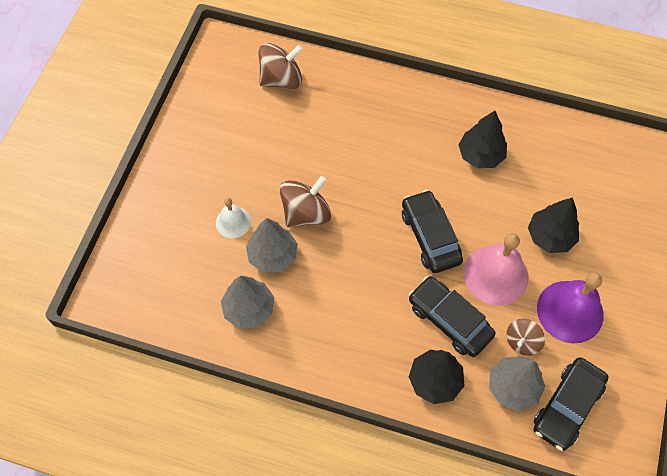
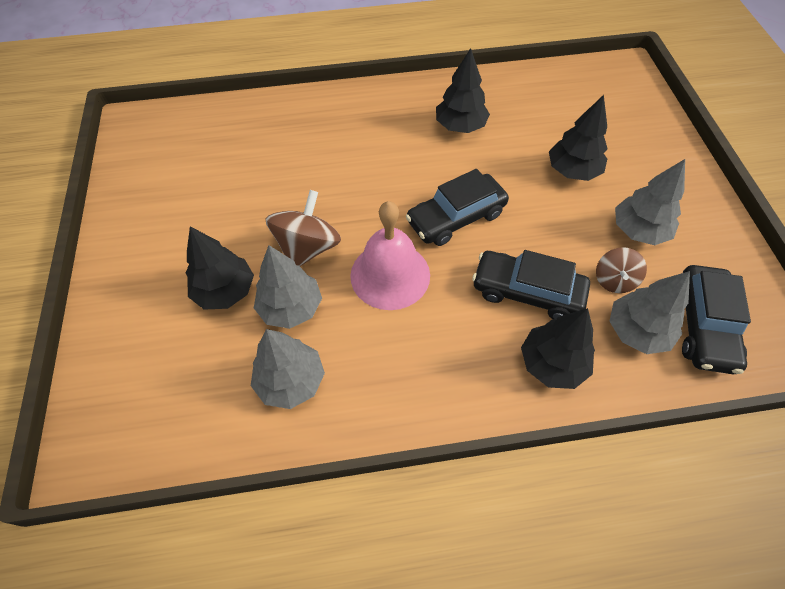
camera: 25 degrees left, 5 degrees down
(233, 222) = (225, 291): white bell -> black tree
(281, 79) = (216, 131): brown spinning top -> none
(430, 236) = (456, 217): black car -> black car turned 75 degrees counterclockwise
(495, 275) = (545, 227): pink bell -> pink bell (390, 275)
(570, 311) = (639, 230): purple bell -> grey tree

